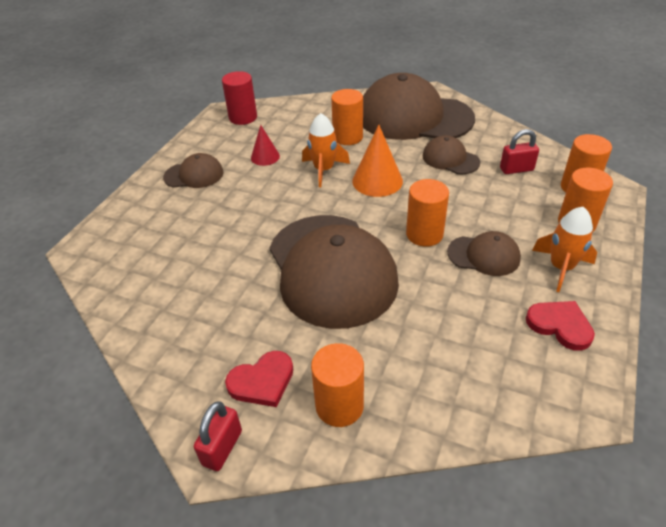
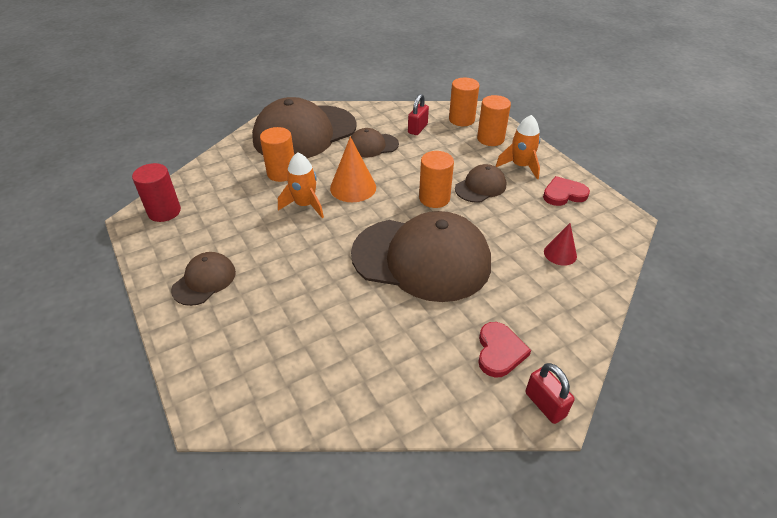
camera: 55 degrees left, 0 degrees up
(265, 157) = (242, 226): red cone -> red cone (560, 253)
(339, 406) = (553, 321): orange cylinder -> none

